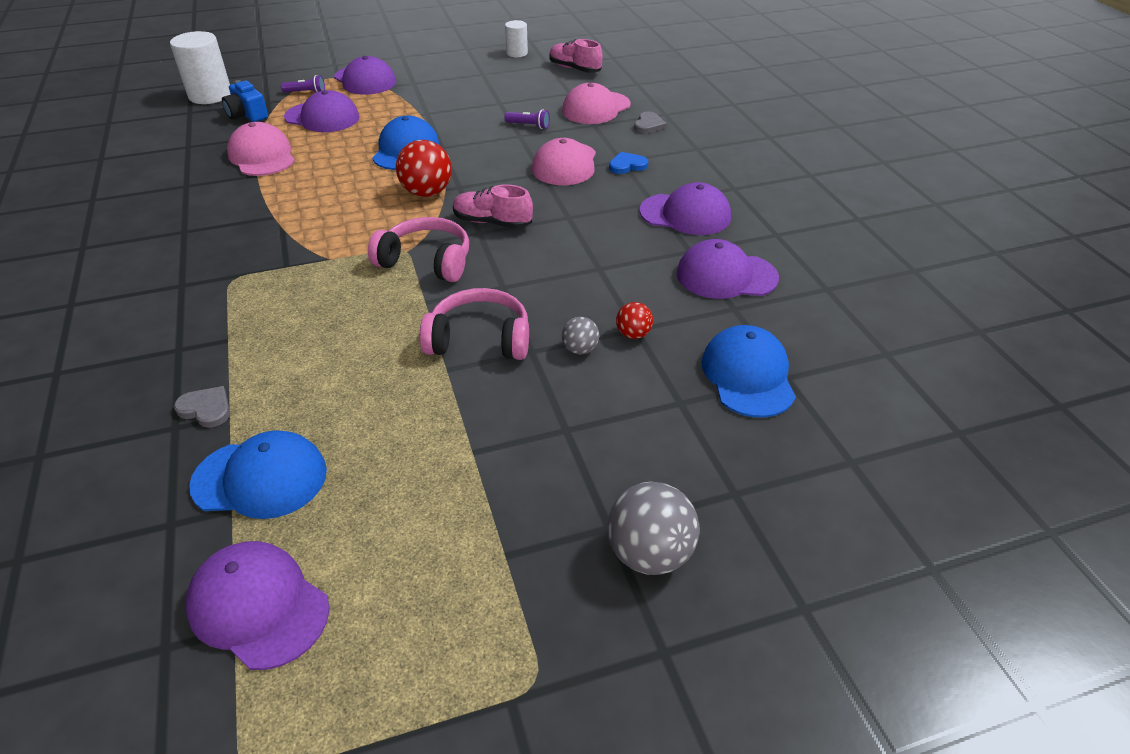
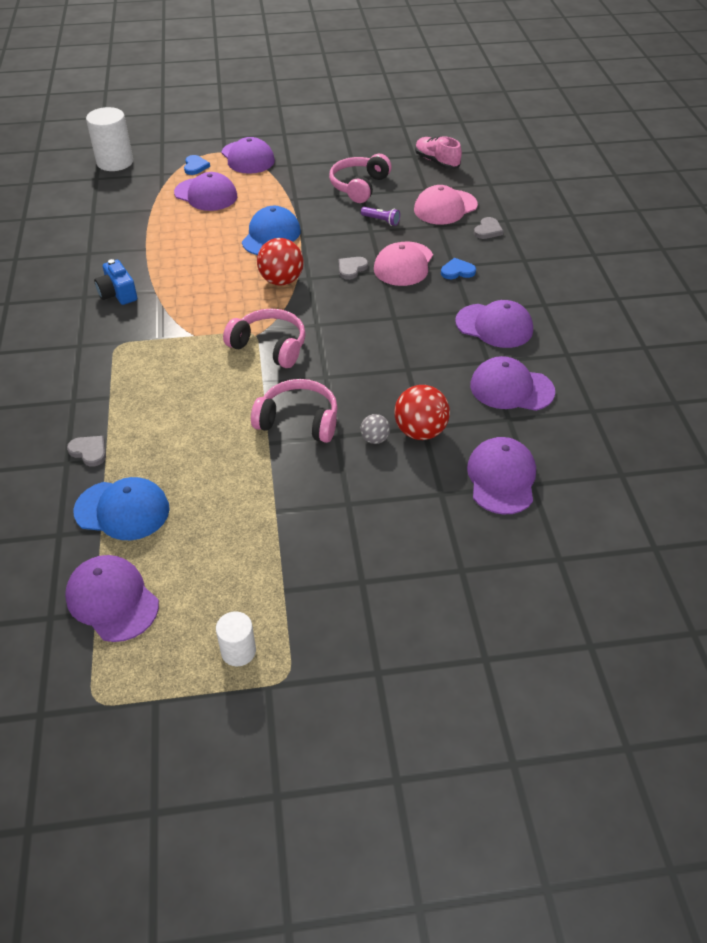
camera: 10 degrees right, 5 degrees up
(247, 115) = (144, 186): blue camera -> blue camera (118, 293)
(262, 156) = (151, 230): pink cap -> none
(306, 92) = (195, 166): purple flashlight -> blue heart
(492, 222) = (329, 315): pink shoe -> none
(496, 96) = (359, 186): none -> pink headphones
(506, 174) = (351, 269): none -> grey heart
(517, 53) = (388, 139): white cylinder -> white cylinder (238, 651)
(633, 334) = (420, 431): red ball -> red ball, size x1.85
(649, 554) = (386, 604): grey ball -> none
(748, 375) = (501, 478): blue cap -> purple cap

